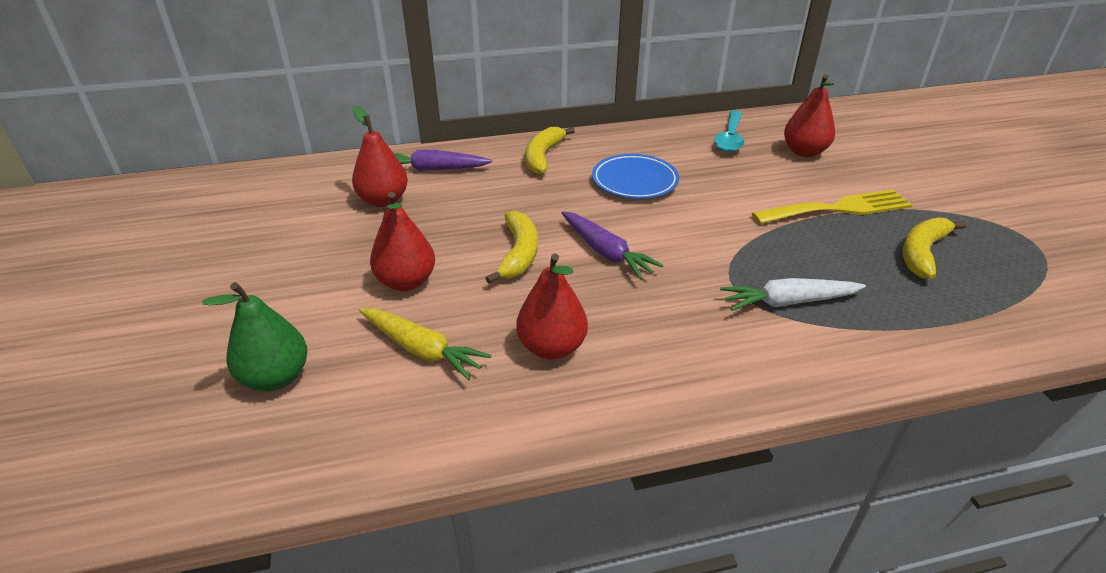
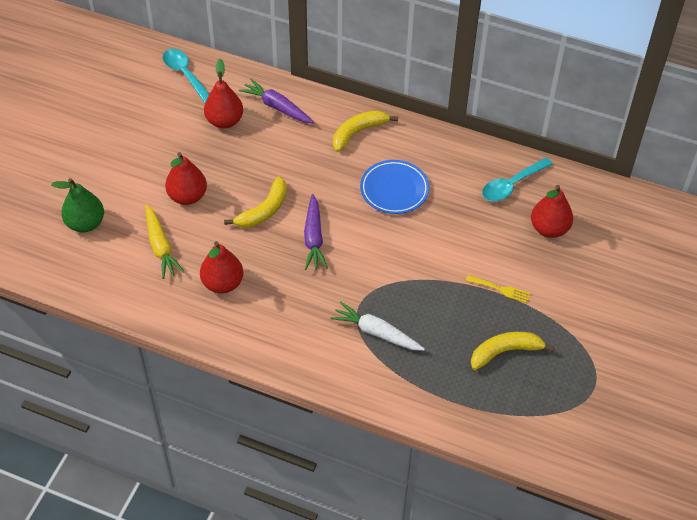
camera: 35 degrees right, 15 degrees up
(294, 182) = (185, 75): none -> turquoise spoon
(838, 208) = (501, 289): yellow fork -> yellow fork, size x0.50

